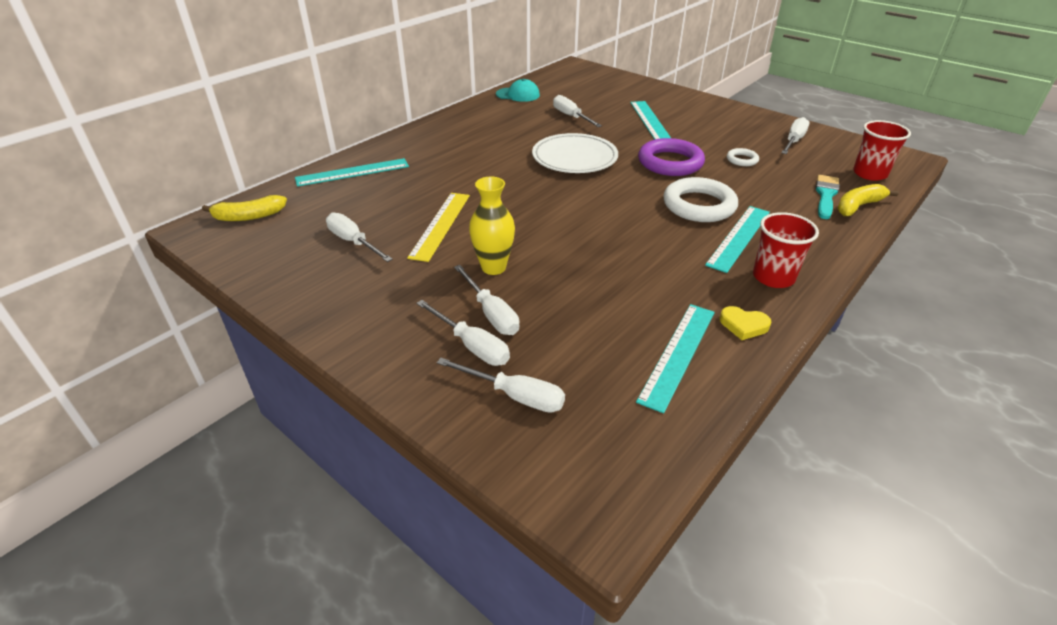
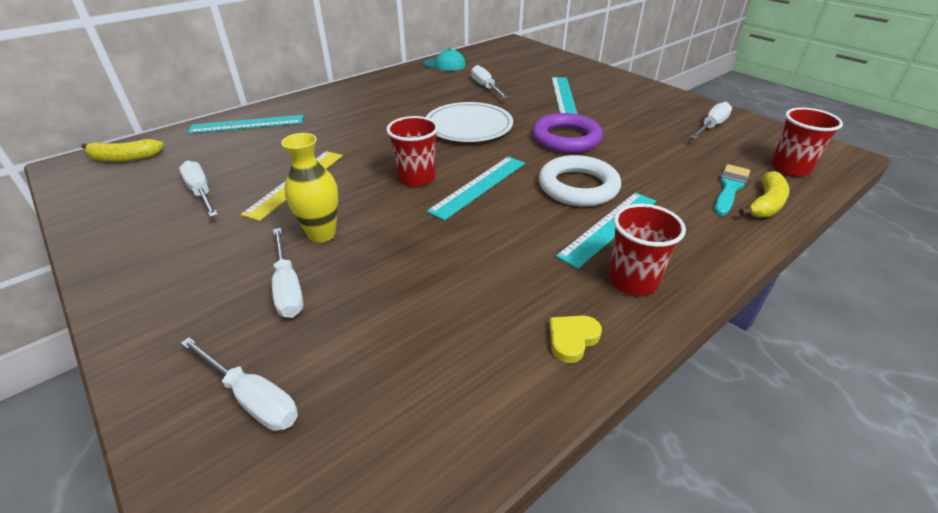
camera: 10 degrees right, 0 degrees up
(472, 346) = (243, 324): white screwdriver -> none
(551, 210) = (416, 178): none -> red cup
(678, 354) = (474, 368): turquoise ruler -> turquoise ruler (479, 186)
(742, 160) = (646, 142): white ring -> none
(743, 325) = (572, 339): yellow heart -> yellow heart turned 105 degrees clockwise
(858, 206) = (765, 204): yellow banana -> yellow banana turned 150 degrees clockwise

